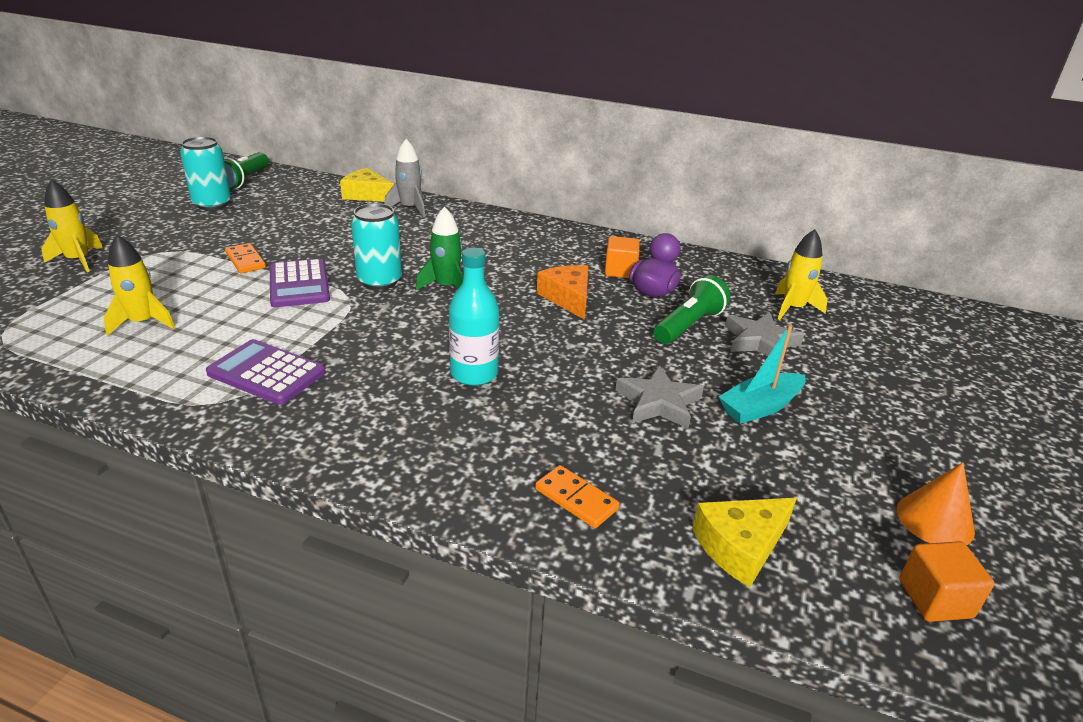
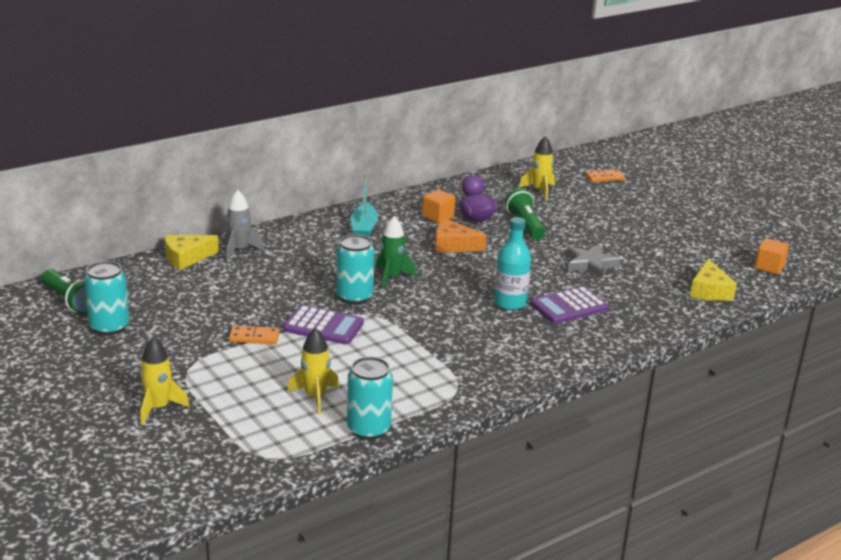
camera: 55 degrees left, 5 degrees down
(86, 372) = (368, 429): none -> turquoise can
(266, 373) = (439, 366): purple calculator -> purple calculator (569, 306)
(576, 499) = (646, 314): orange domino -> orange domino (604, 177)
(760, 341) = (562, 215): grey star -> none
(760, 407) = (619, 242): turquoise boat -> turquoise boat (364, 228)
(935, 520) = (729, 244): orange cone -> none

